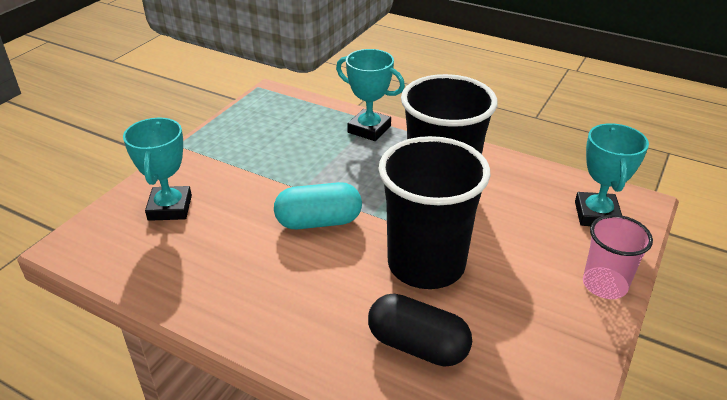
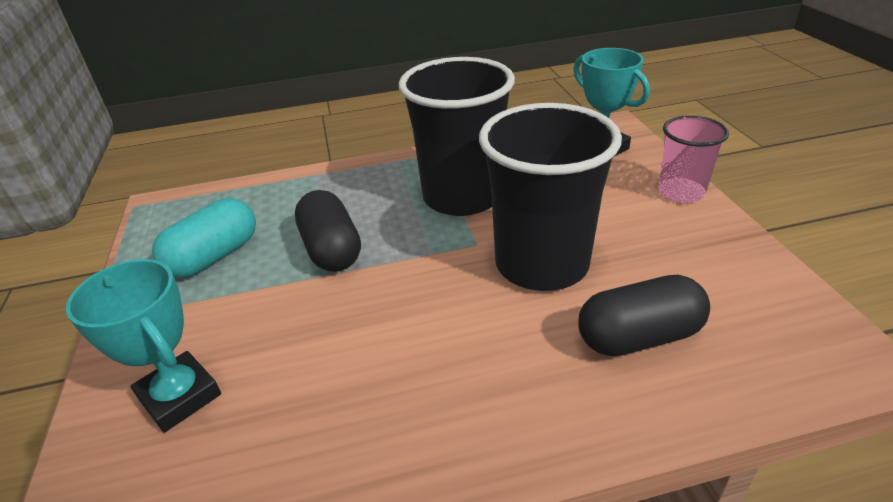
camera: 40 degrees left, 0 degrees up
(319, 222) = (389, 293): turquoise capsule -> turquoise capsule (214, 256)
(322, 176) = (331, 249): none -> black capsule
(369, 129) = (322, 183): turquoise trophy -> none

